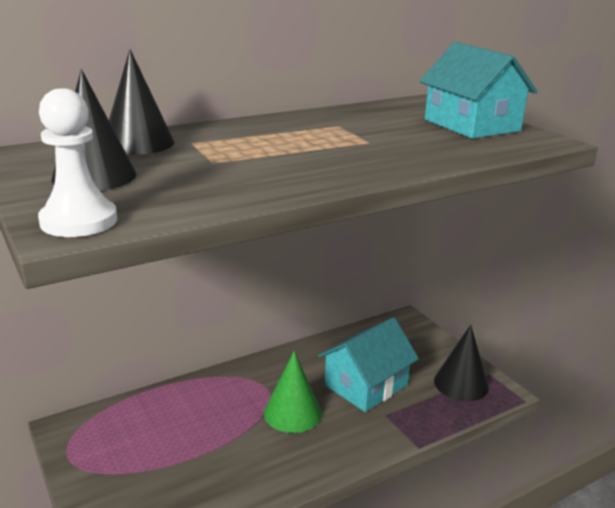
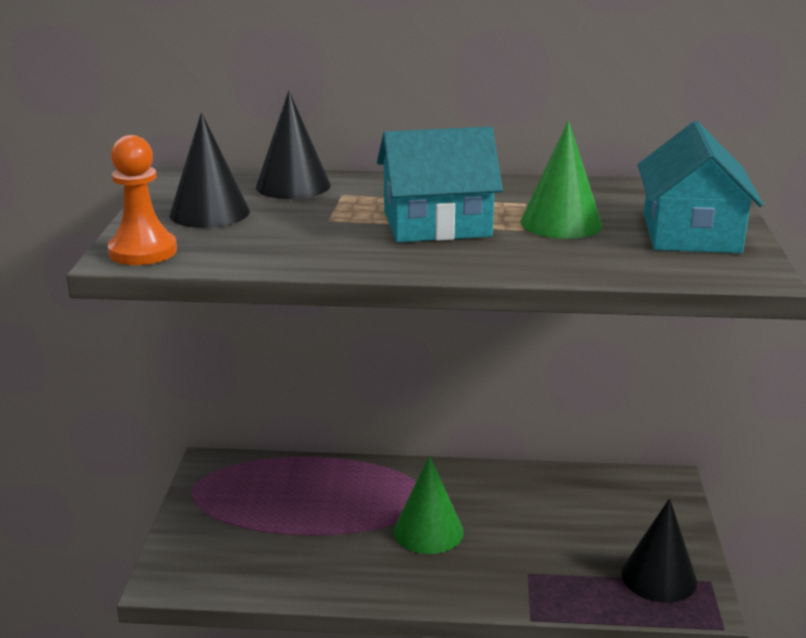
camera: 35 degrees right, 0 degrees up
(79, 221) = (143, 251): white pawn -> orange pawn
(366, 385) = (538, 534): turquoise house -> turquoise house (437, 224)
(386, 133) = (561, 223): none -> green cone

